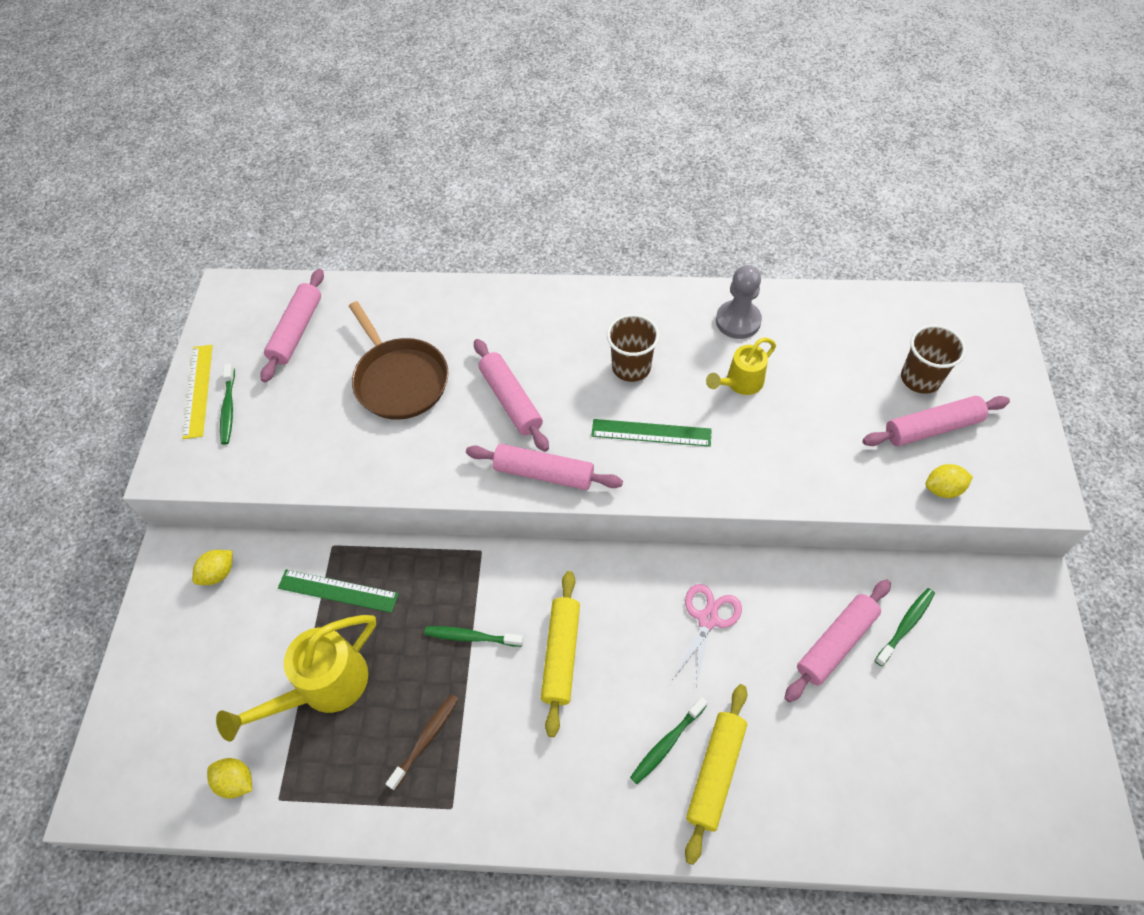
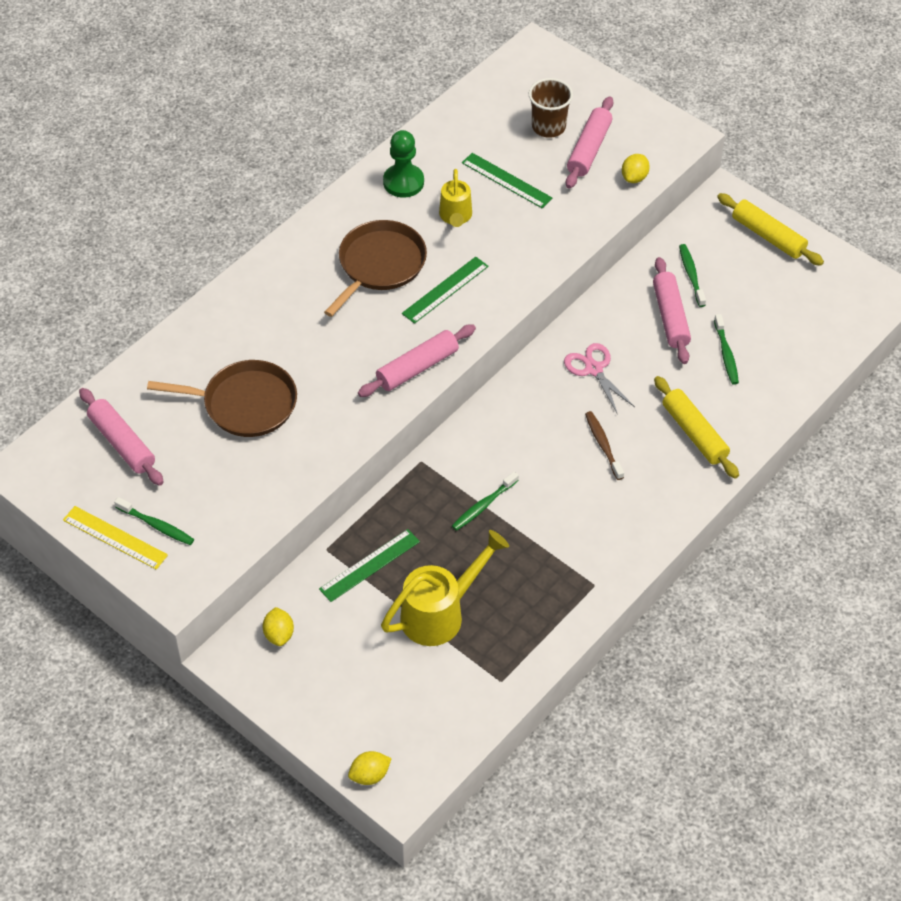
camera: 55 degrees left, 5 degrees down
(236, 781) = (465, 700): yellow lemon -> yellow lemon (370, 775)
(323, 687) = (440, 613): yellow watering can -> yellow watering can turned 120 degrees counterclockwise
(425, 739) = (534, 573): brown toothbrush -> brown toothbrush (603, 445)
(510, 400) = (335, 349): pink rolling pin -> none
(561, 655) = (544, 463): yellow rolling pin -> yellow rolling pin (768, 236)
(631, 367) = (379, 265): brown cup -> brown pan
(667, 743) = (654, 445): green toothbrush -> green toothbrush (726, 354)
(738, 321) = (403, 182): grey pawn -> green pawn
(822, 391) = (506, 180): none -> green ruler

